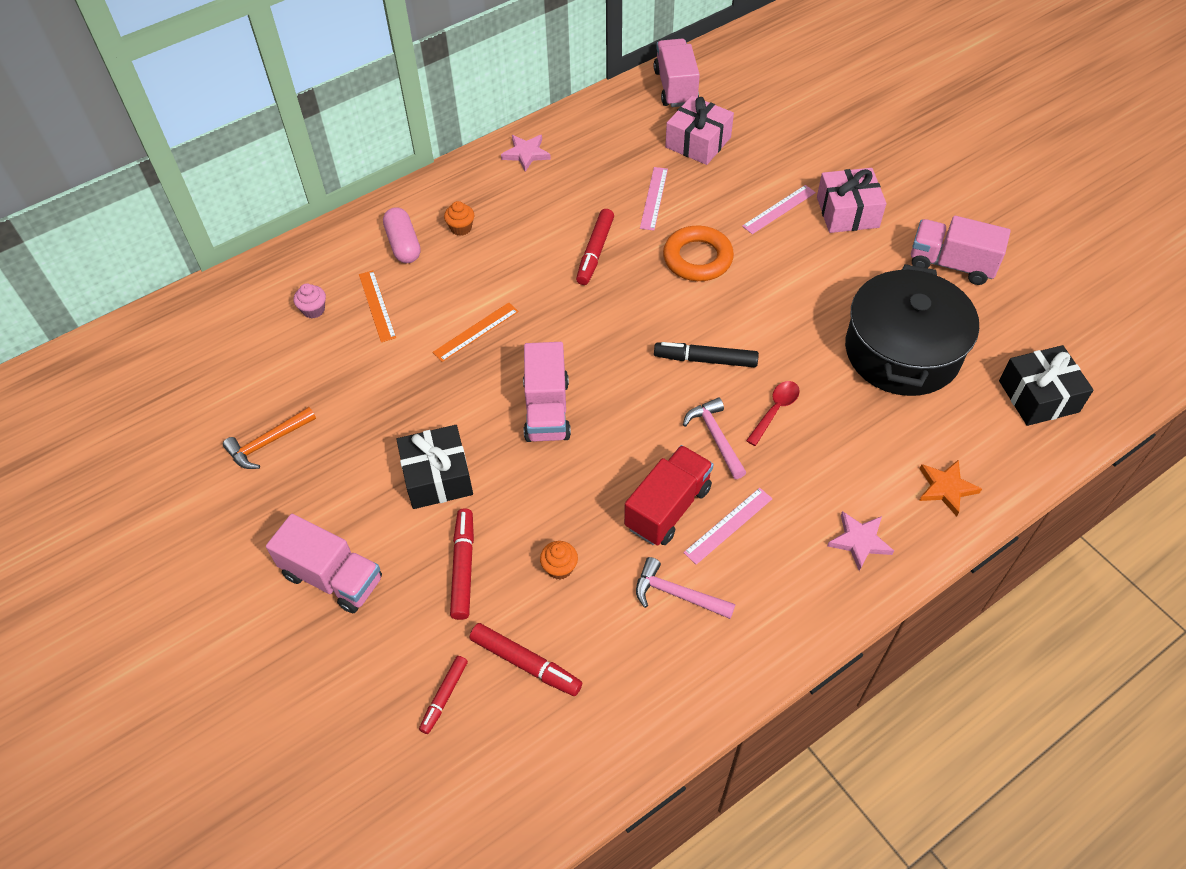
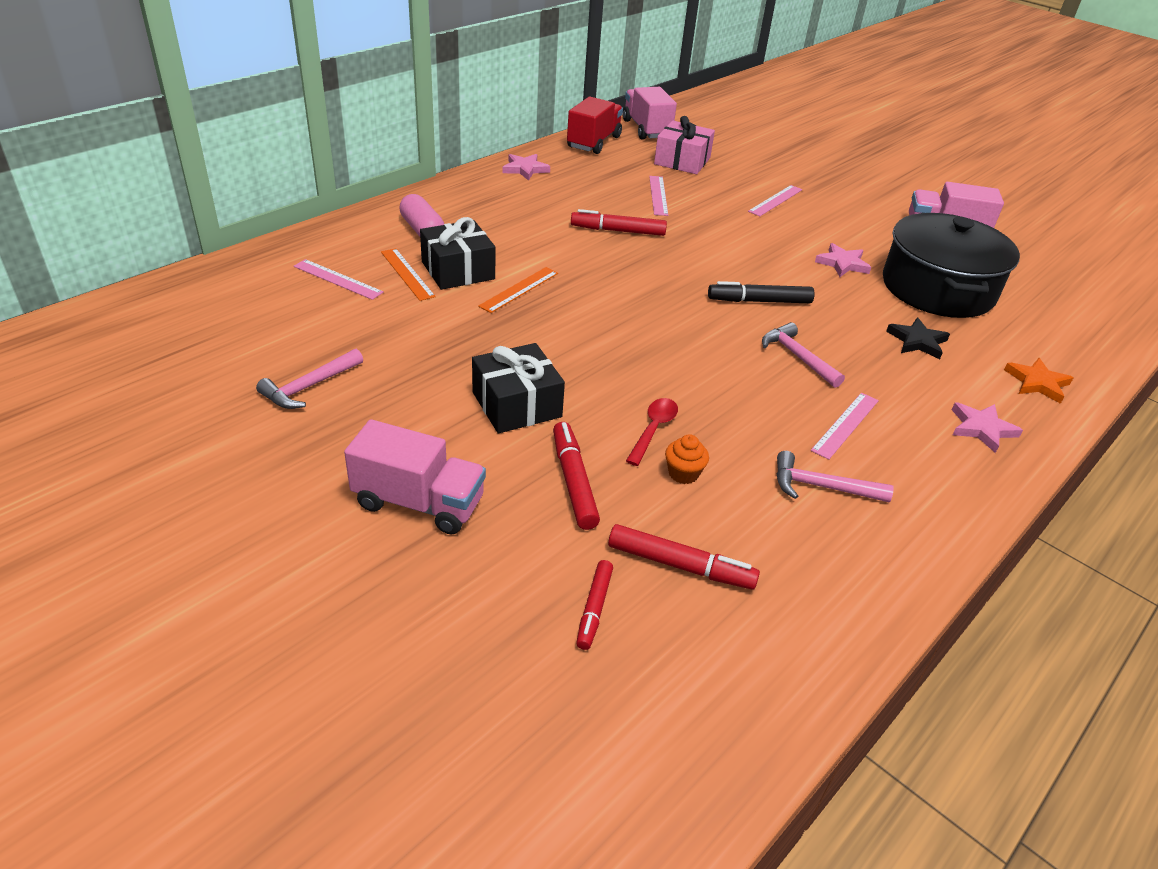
camera: 15 degrees left, 15 degrees down
(268, 443) = (309, 387): orange hammer -> pink hammer
(313, 310) = (338, 279): pink cupcake -> pink ruler
(461, 228) = (478, 218): orange cupcake -> none
(547, 410) = (616, 345): pink truck -> none
(595, 252) = (618, 231): red marker -> red marker turned 90 degrees clockwise
(668, 507) = (776, 414): red truck -> red truck (594, 142)
(697, 258) = (717, 233): orange ring -> none
(775, 410) = (845, 334): red spoon -> red spoon (653, 430)
(814, 310) = (842, 263): none -> pink star
(846, 424) = (917, 341): none -> black star
(847, 212) = (836, 201): pink gift -> none
(1038, 396) = (1075, 314): black gift -> black gift (458, 270)

